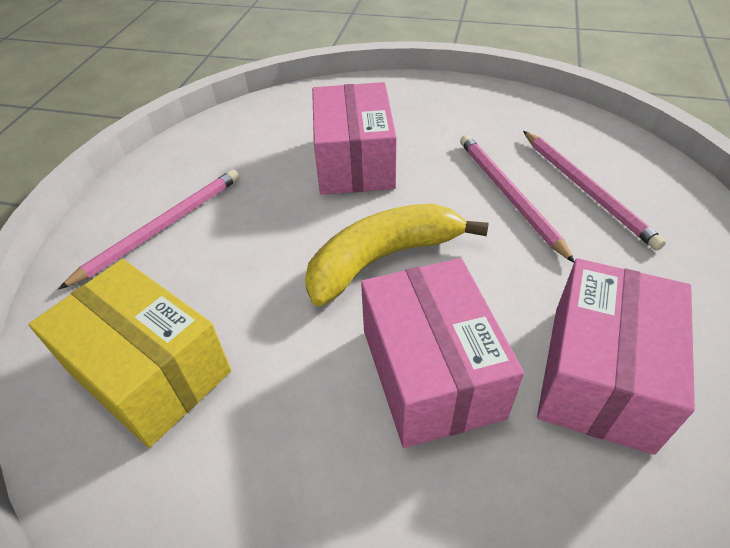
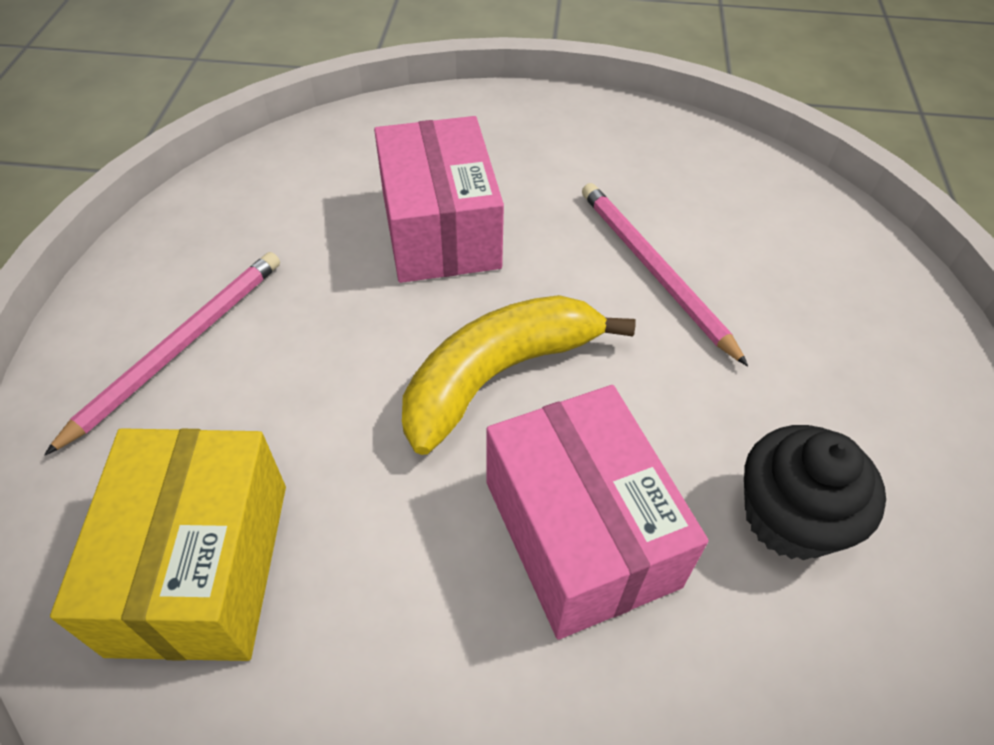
camera: 10 degrees left, 5 degrees up
(149, 371) = (201, 566): yellow box -> yellow box turned 60 degrees clockwise
(586, 190) = (752, 257): pink pencil -> none
(600, 375) = (790, 518): pink box -> black cupcake

